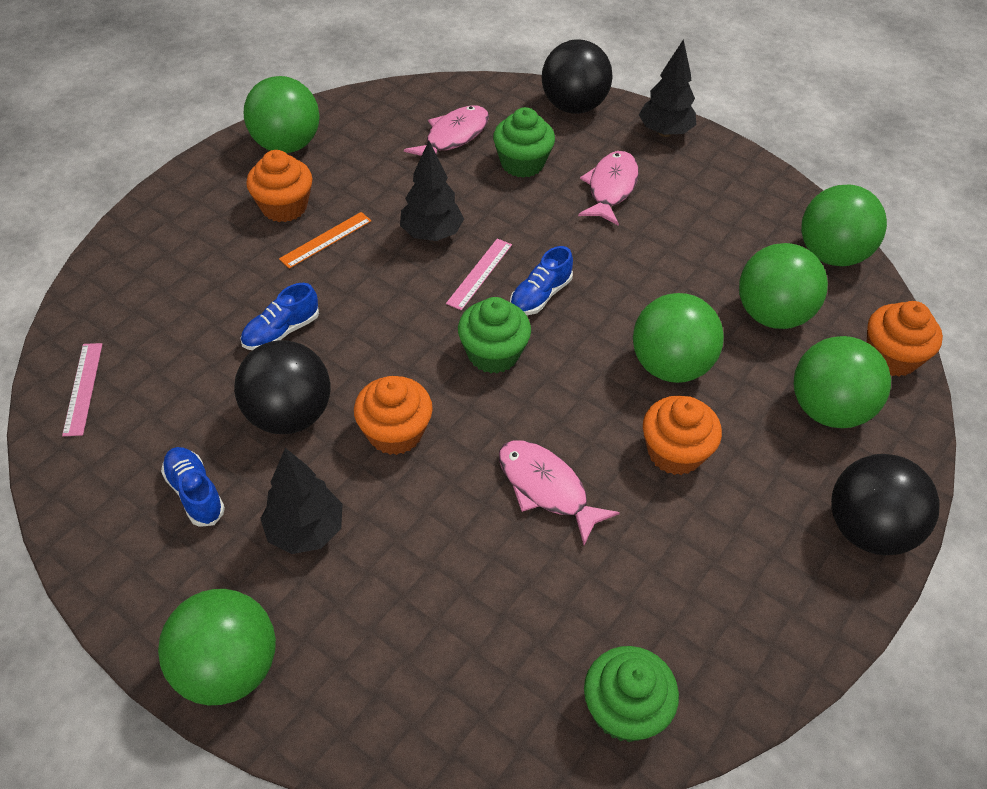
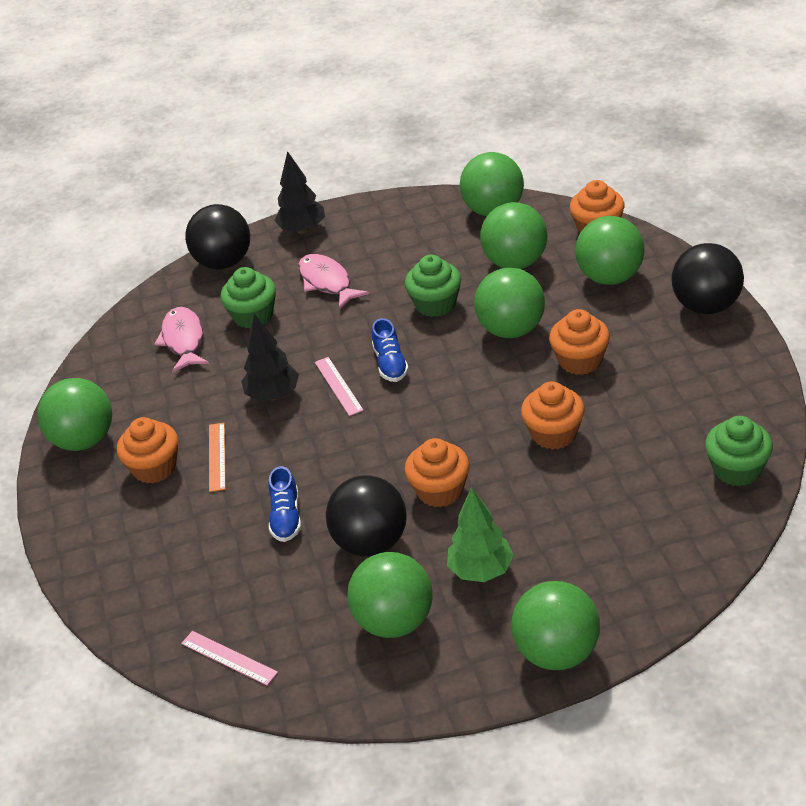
camera: 45 degrees left, 10 degrees down
(195, 493) = (394, 621): blue shoe -> green ball
(306, 531) = (481, 571): black tree -> green tree
(493, 354) = (419, 411): green cupcake -> green cupcake (435, 304)
(546, 488) = (554, 434): pink fish -> orange cupcake

